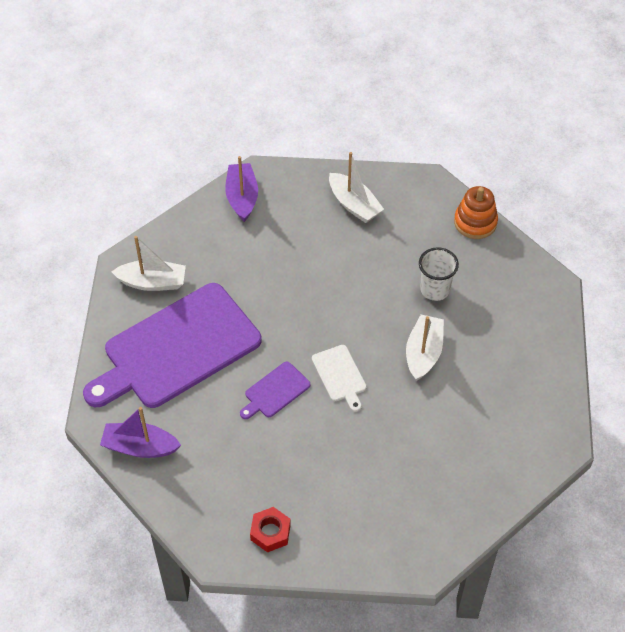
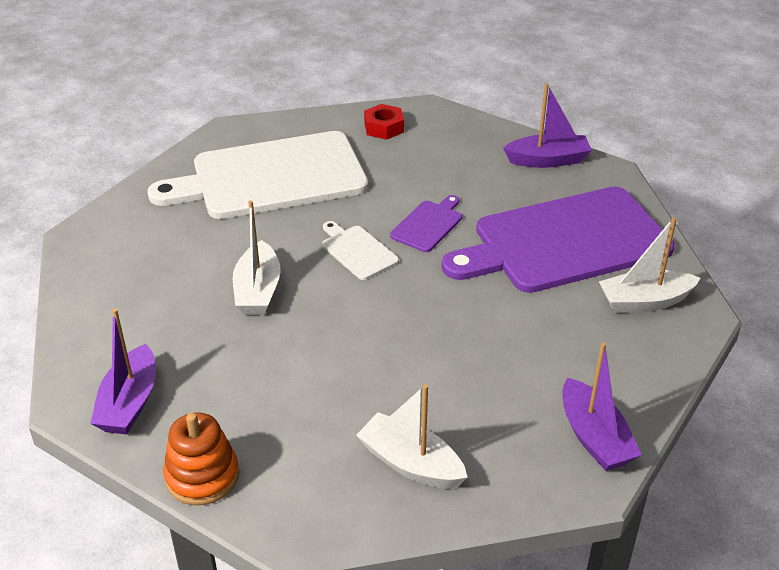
camera: 165 degrees right, 15 degrees down
(177, 349) = (565, 242): purple cutting board -> purple cutting board turned 150 degrees counterclockwise
(392, 482) = (271, 177): none -> white cutting board
(435, 289) = (254, 365): white cup -> none
(518, 279) = (129, 403): none -> purple boat

